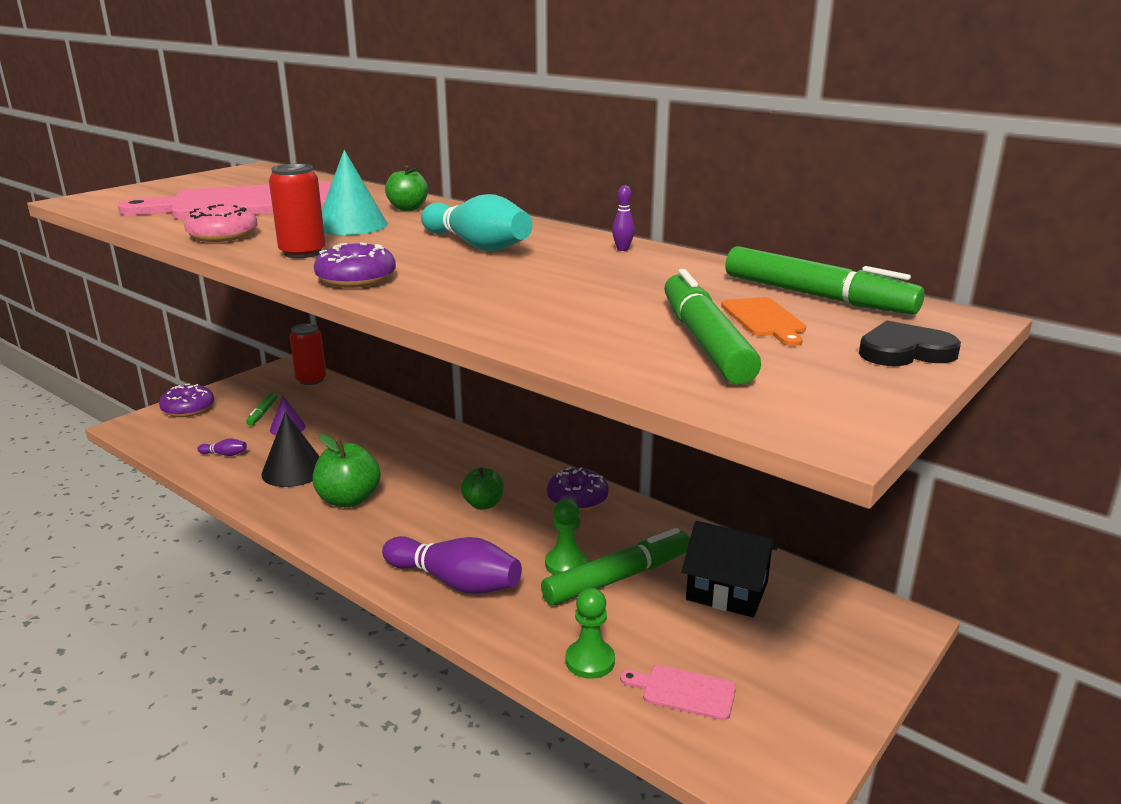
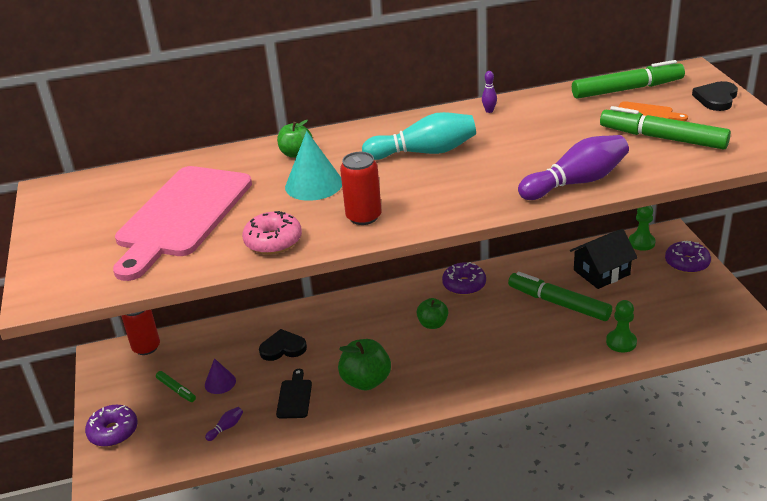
camera: 50 degrees left, 10 degrees up
(293, 470) = (294, 397): black cone -> black cutting board
(356, 279) = (450, 209): purple donut -> purple donut (687, 263)
(364, 438) = (283, 348): none -> black heart
(455, 582) = (508, 365): purple bowling pin -> purple bowling pin (576, 182)
(566, 564) = (528, 316): green pawn -> green pawn (641, 242)
(618, 578) = (558, 303): green marker -> green marker turned 60 degrees counterclockwise
(684, 691) = (667, 322): pink cutting board -> none

